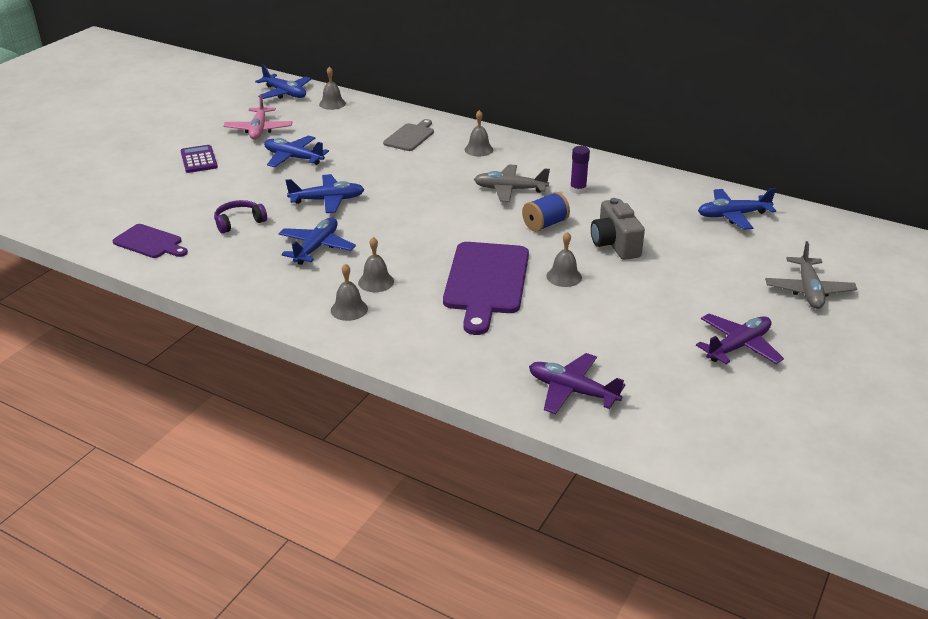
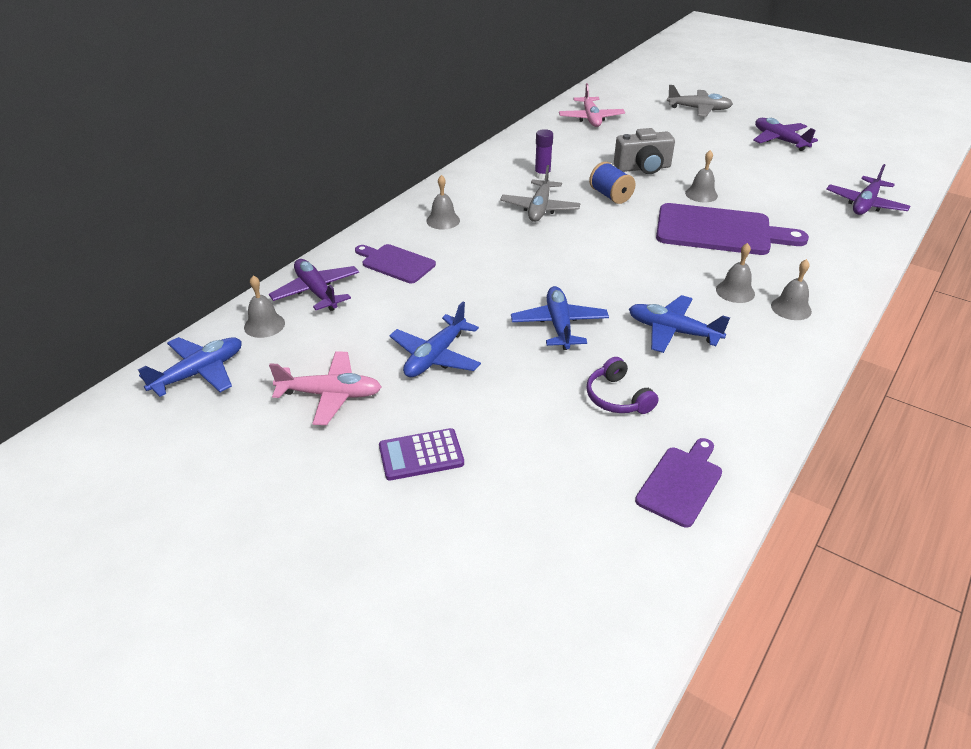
camera: 85 degrees left, 5 degrees up
(370, 114) = (317, 292): none -> purple plane
(410, 136) = (396, 263): grey cutting board -> purple cutting board
(732, 215) = (590, 118): blue plane -> pink plane

